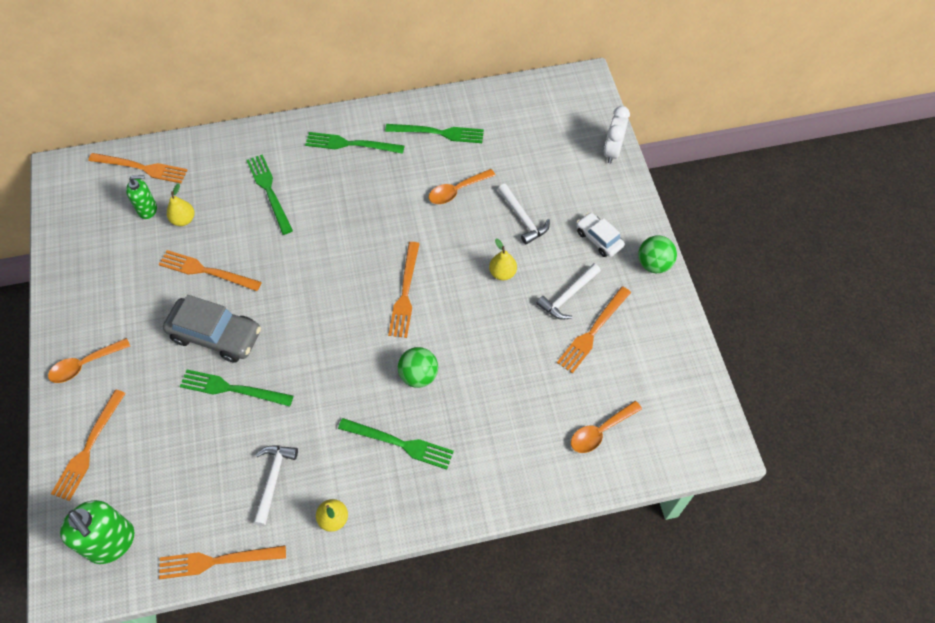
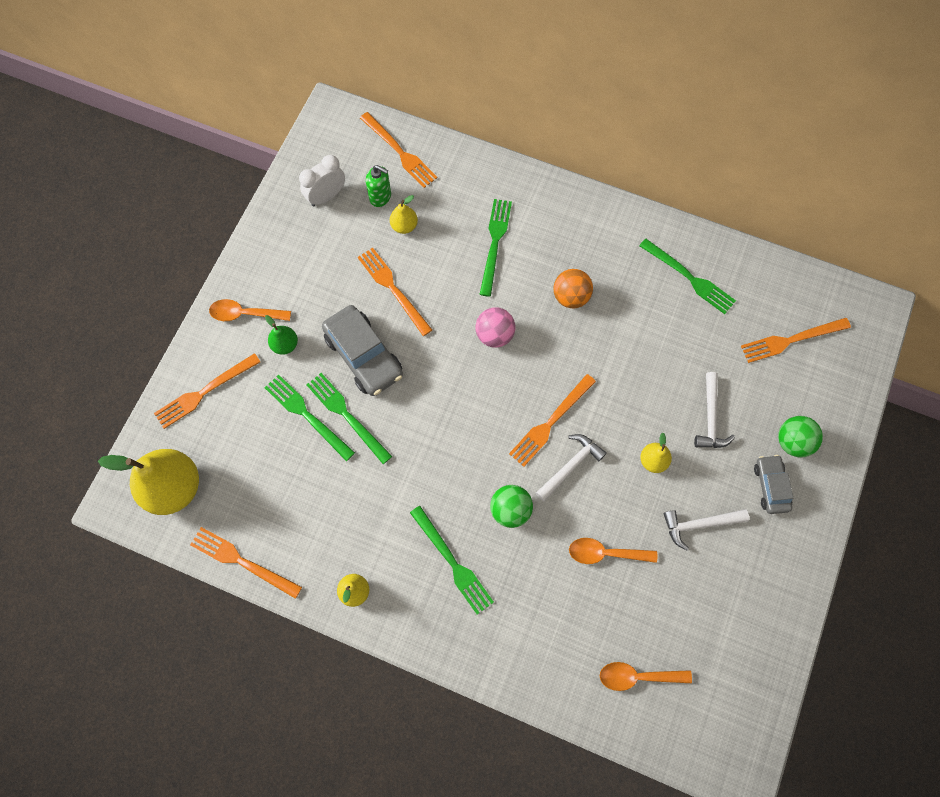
camera: 35 degrees right, 10 degrees up
(112, 542) = (174, 487): green soap dispenser -> yellow pear
(139, 367) = (285, 345): none -> green pear
(273, 479) = (329, 521): white hammer -> white hammer (570, 466)
(316, 257) = (494, 335): none -> pink ball
(351, 144) = (599, 240): green fork -> green fork (307, 415)
(357, 195) = (571, 296): none -> orange ball
(457, 191) = (666, 349): orange spoon -> orange spoon (605, 553)
(593, 331) = (699, 575): orange fork -> orange fork (791, 340)
(599, 239) = (770, 486): white car -> grey car
(612, 151) = (850, 403): white clock -> white clock (326, 196)
(654, 264) = (807, 547): green ball -> green ball (793, 442)

